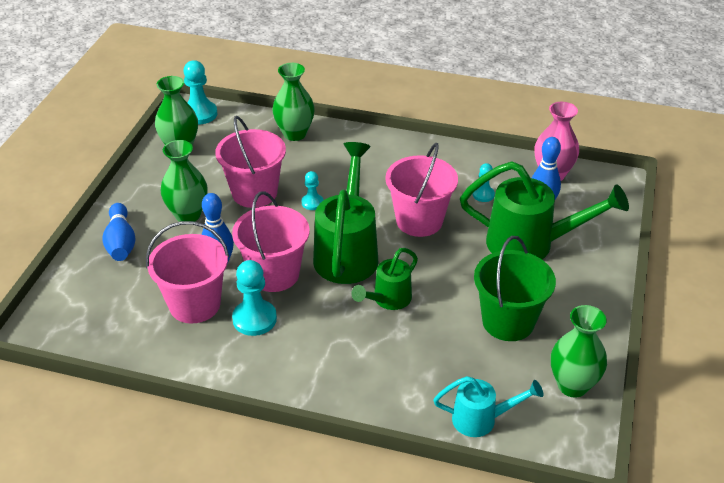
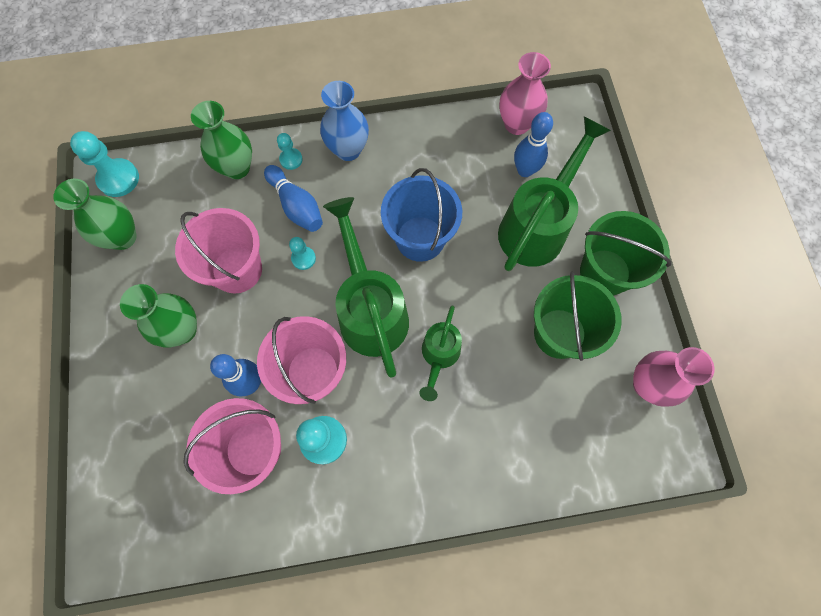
camera: 25 degrees left, 30 degrees up
(121, 242) = (130, 400): blue bowling pin -> blue bowling pin (296, 206)
(392, 149) = (348, 150): none -> blue vase
(419, 221) = (420, 238): pink bucket -> blue bucket
(482, 419) = (589, 463): turquoise watering can -> none
(483, 195) = (464, 178): turquoise pawn -> turquoise pawn (291, 159)
(531, 244) = (537, 225): green watering can -> green watering can turned 45 degrees counterclockwise
(572, 385) = (647, 385): green vase -> pink vase
(577, 295) = (604, 272): none -> green bucket

